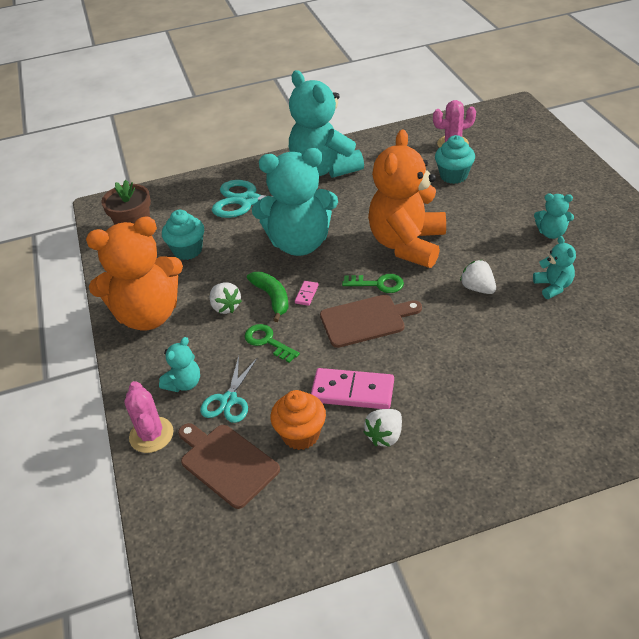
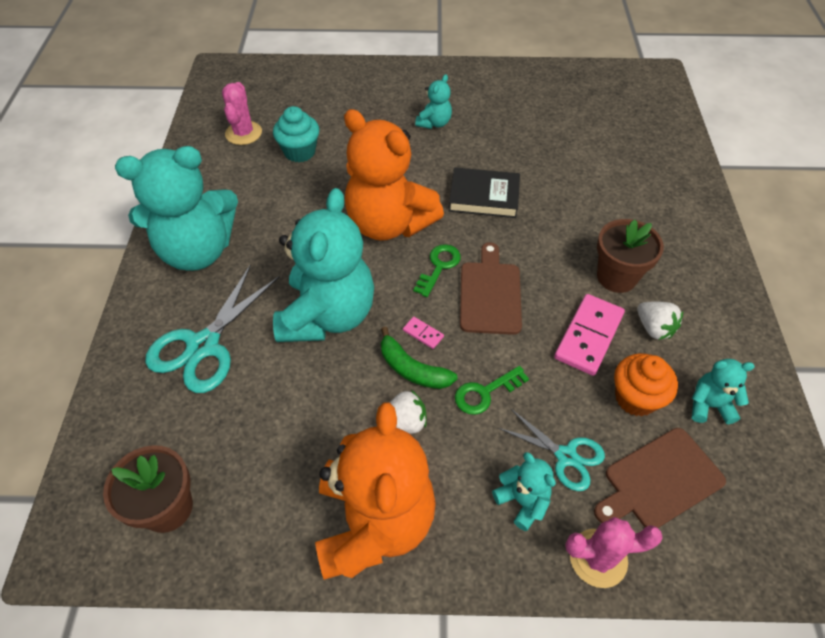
camera: 75 degrees left, 10 degrees up
(187, 250) = (263, 443): turquoise cupcake -> none
(272, 298) = (412, 369): green banana -> green banana turned 135 degrees counterclockwise
(434, 398) = (616, 277): none -> brown flower pot
(477, 288) = (484, 196): white strawberry -> black book
(553, 286) = (506, 149): turquoise teddy bear -> turquoise teddy bear (709, 405)

